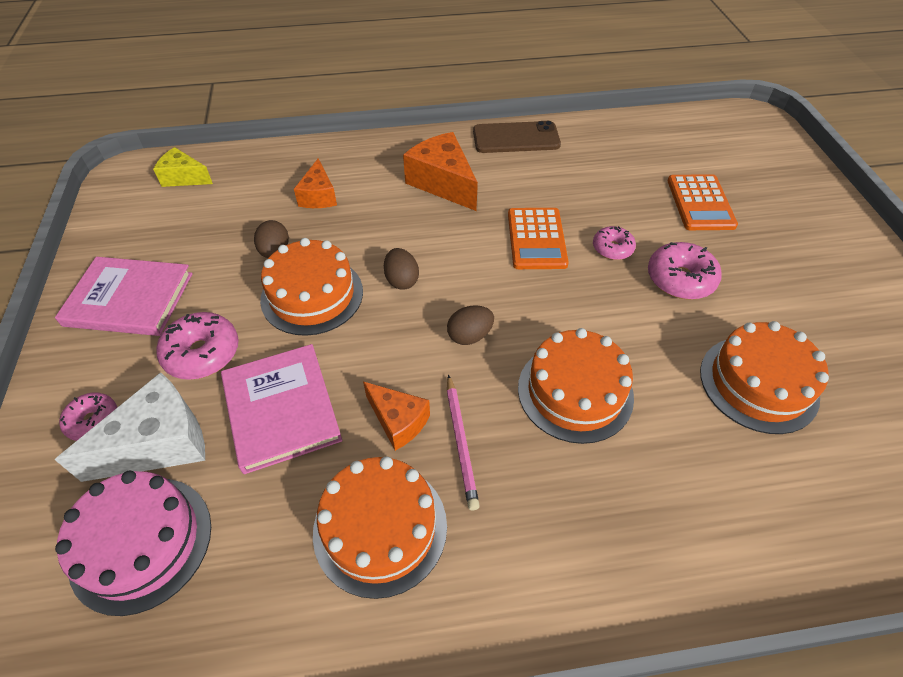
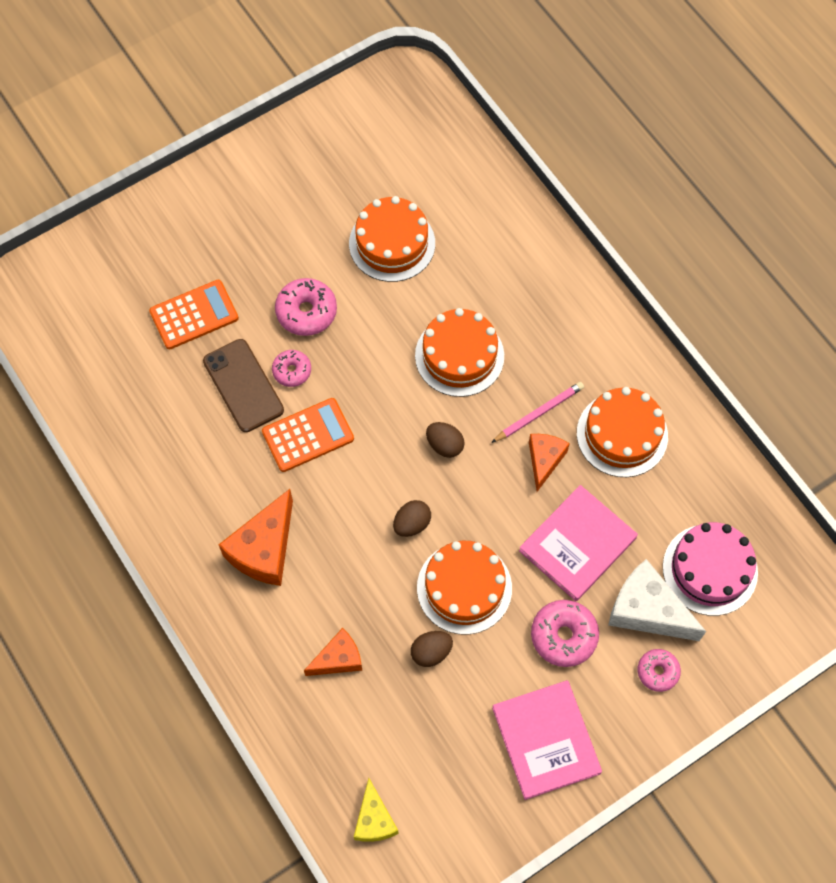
camera: 115 degrees left, 15 degrees up
(516, 138) = (155, 509): brown phone -> brown phone (243, 385)

